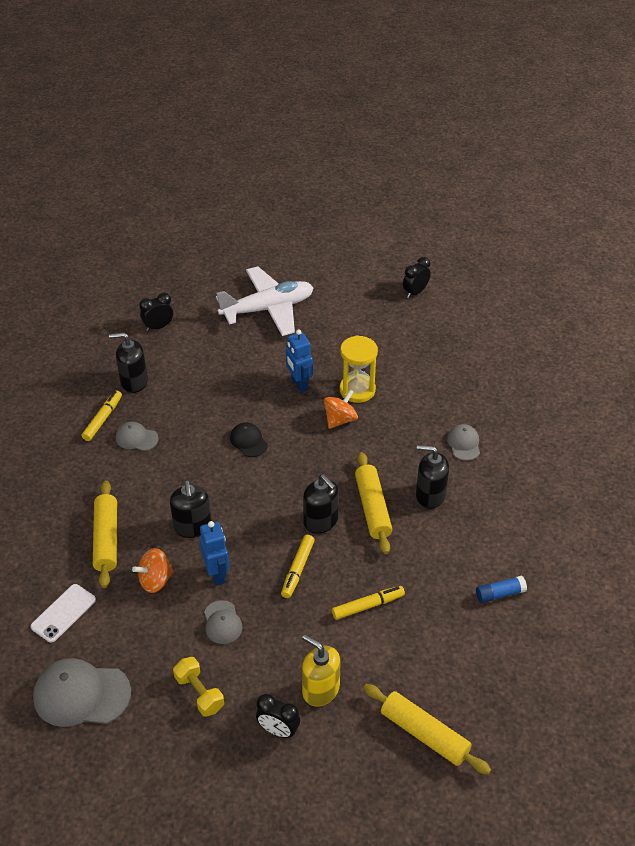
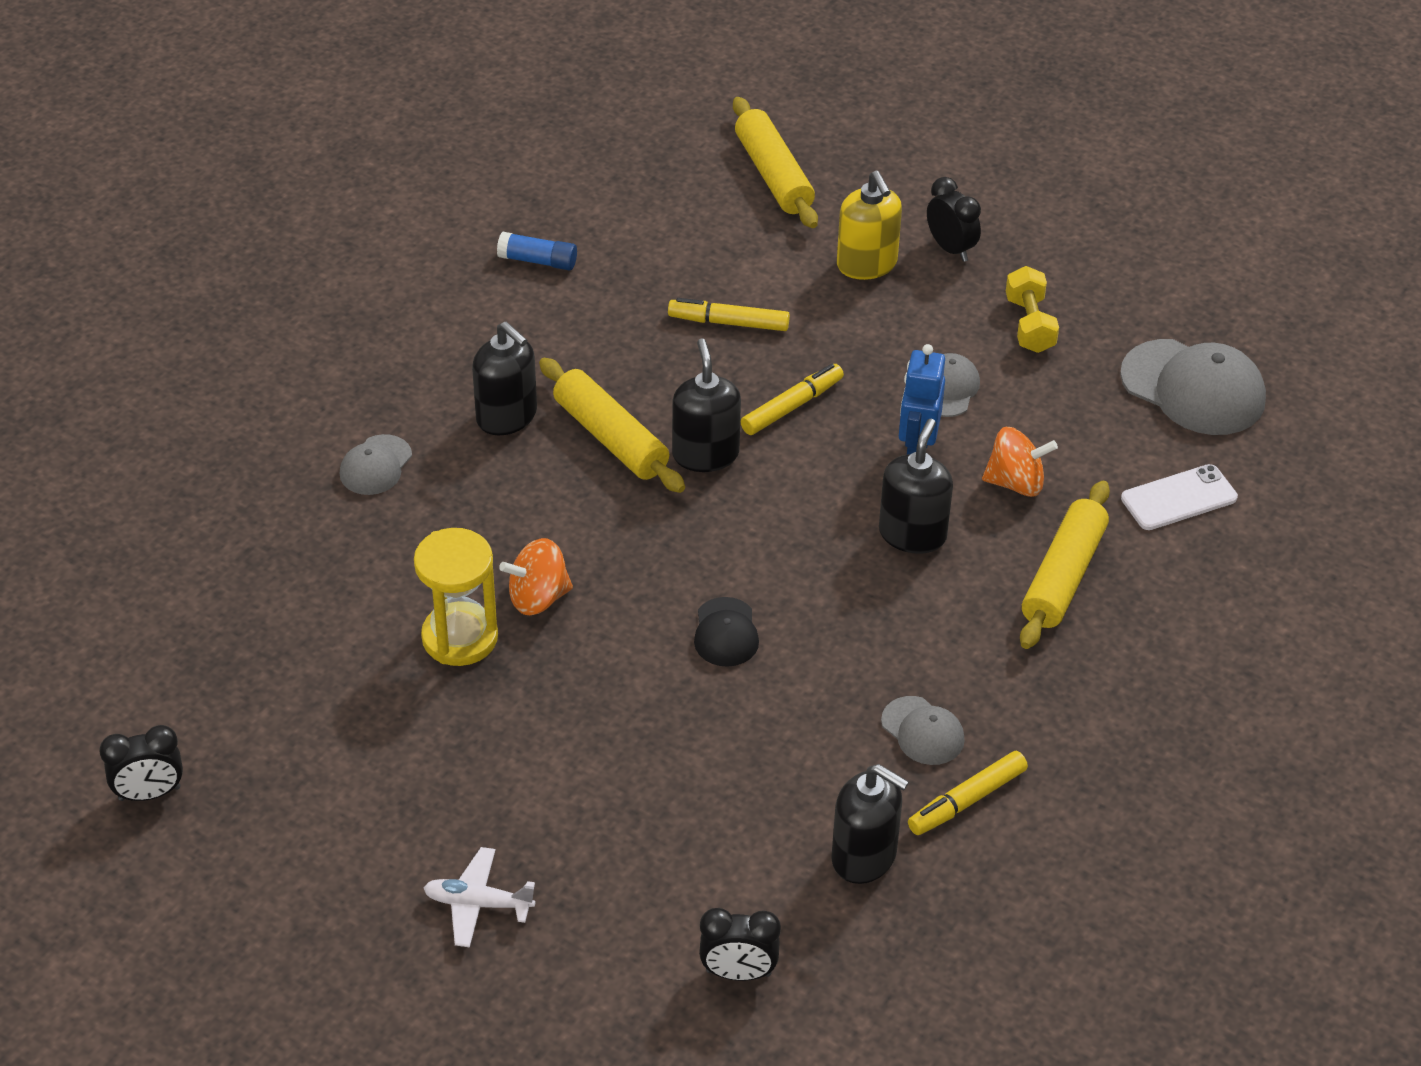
camera: 150 degrees left, 0 degrees up
(268, 309) = (478, 904): white plane -> white plane, size x0.46
(299, 384) = (553, 699): blue robot -> none
(372, 508) = (610, 437): yellow rolling pin -> yellow rolling pin turned 60 degrees counterclockwise

